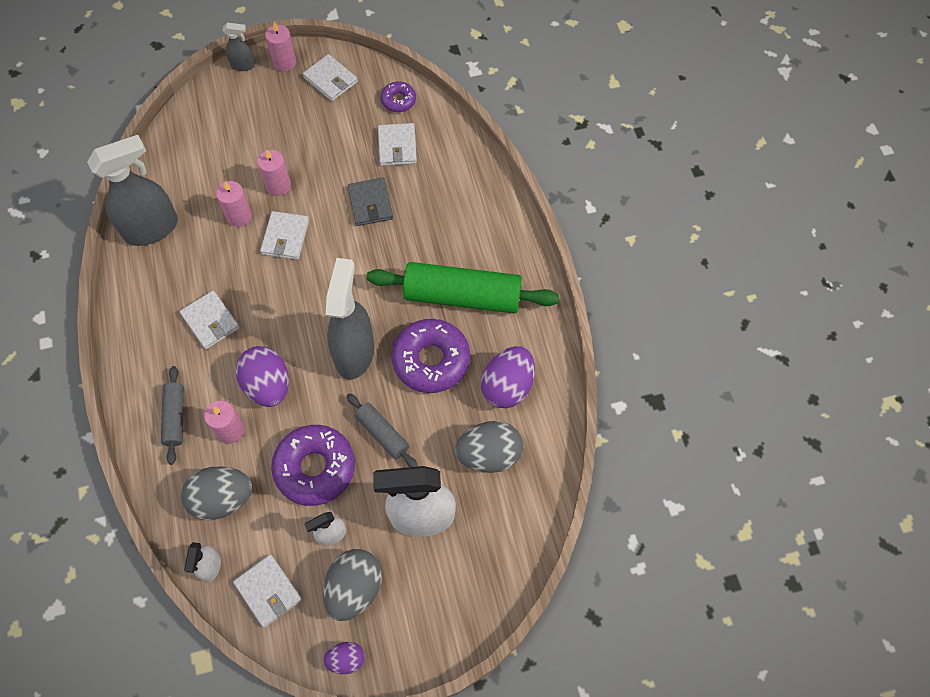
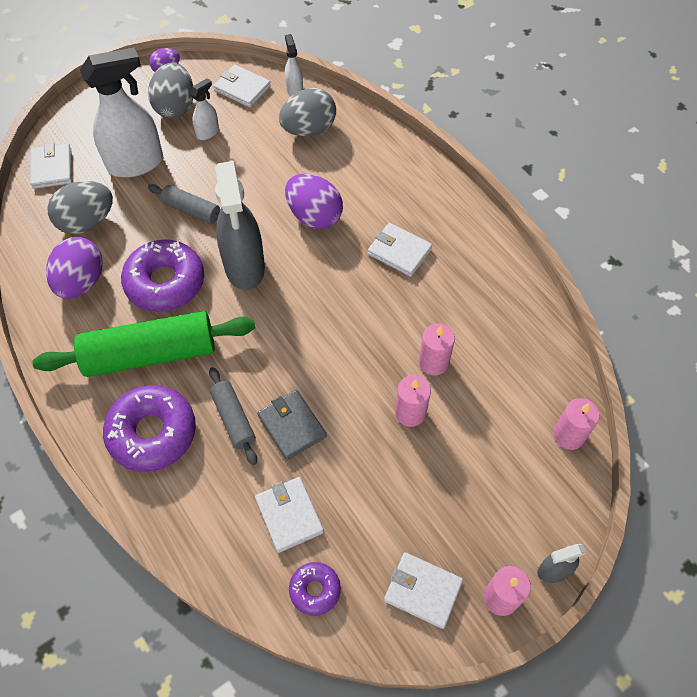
camera: 160 degrees right, 5 degrees down
(152, 229) = (517, 319): grey spray bottle -> none
(175, 417) = (382, 170): grey rolling pin -> grey rolling pin (233, 419)
(230, 430) = (329, 175): pink candle -> pink candle (568, 435)
(285, 237) = (370, 355): white wallet -> white wallet (52, 168)
(315, 468) = (241, 170): purple donut -> purple donut (152, 433)

